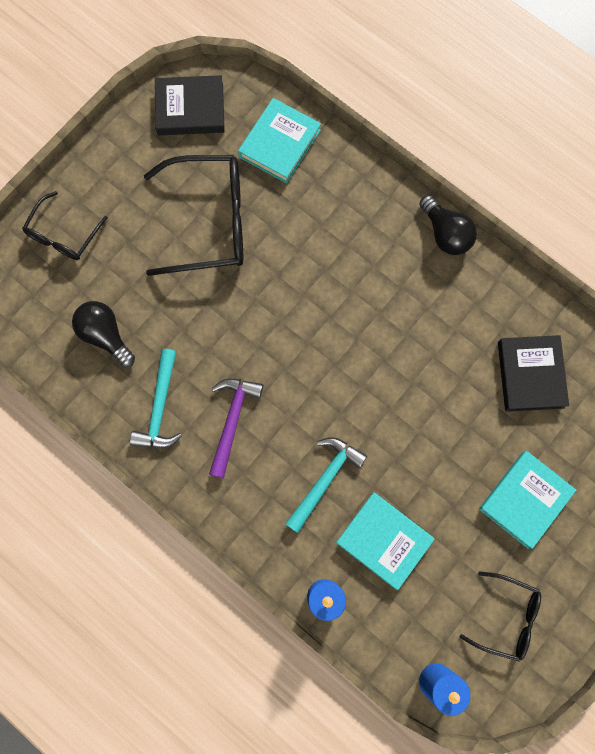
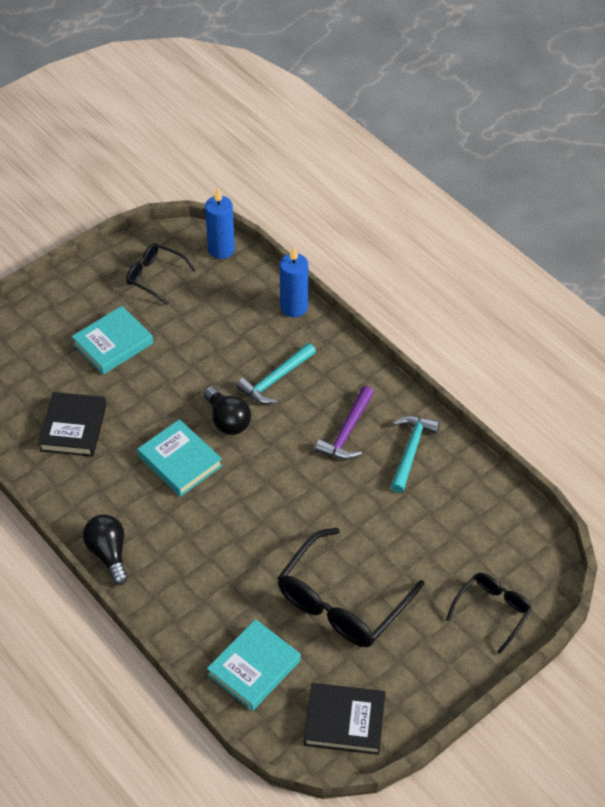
camera: 170 degrees left, 25 degrees down
(105, 335) = (456, 515): black light bulb -> black light bulb (227, 420)
(208, 222) = (343, 601): black glasses -> black glasses turned 60 degrees counterclockwise
(384, 540) = (237, 334): turquoise book -> turquoise book (180, 461)

